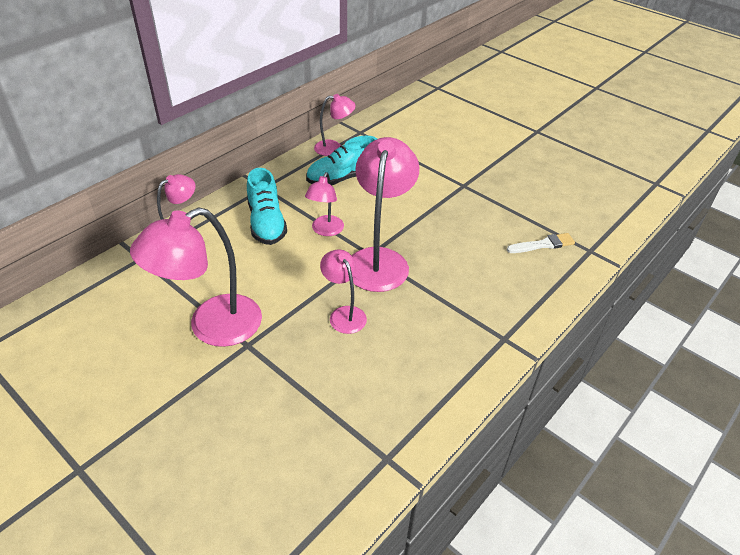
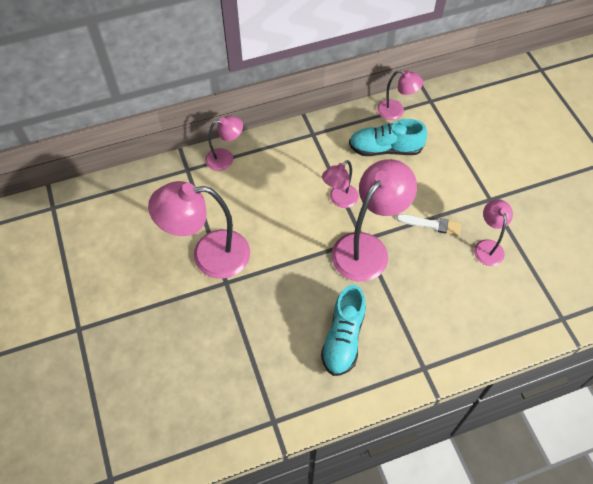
camera: 30 degrees right, 15 degrees up
(266, 223) = (296, 173): turquoise shoe -> turquoise shoe (343, 338)
(344, 314) = (310, 287): pink lamp -> pink lamp (487, 246)
(543, 244) = (521, 293): white brush -> white brush (431, 224)

